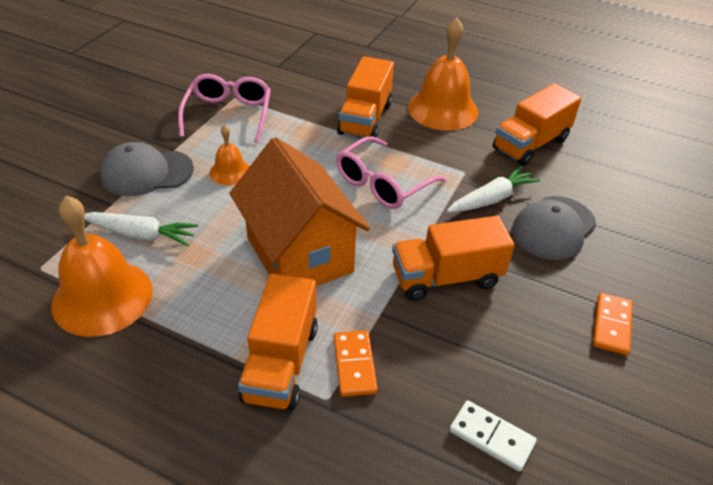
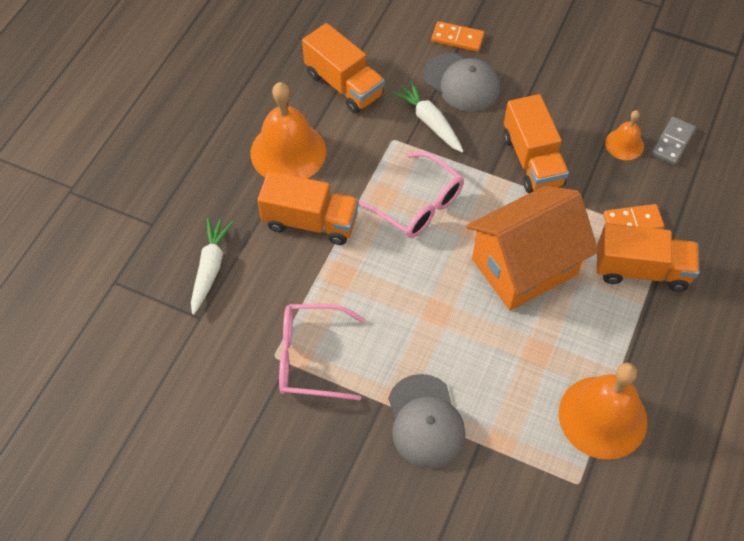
camera: 90 degrees left, 15 degrees up
(141, 234) = (519, 404): white carrot -> white carrot (210, 268)
(230, 171) = (414, 340): orange bell -> orange bell (624, 144)
(491, 437) = (672, 142): white domino -> grey domino
(611, 325) = (562, 63): orange domino -> orange domino (457, 38)

